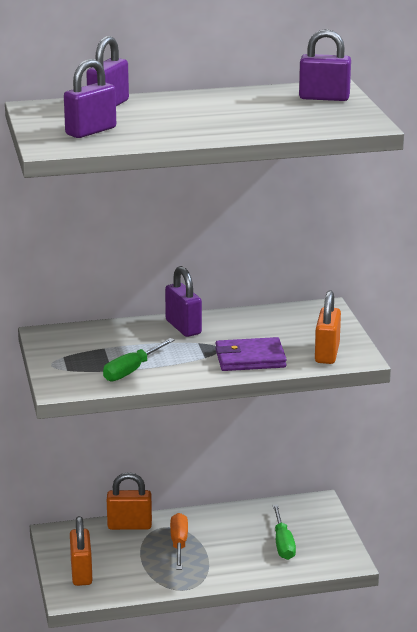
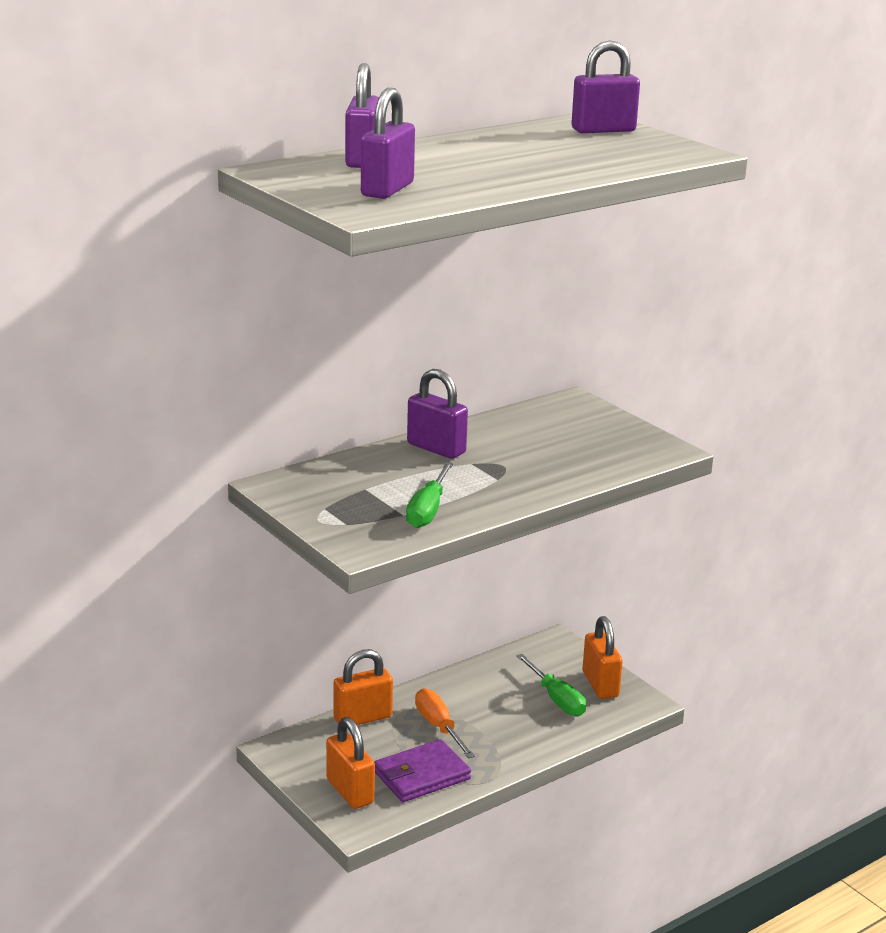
camera: 25 degrees left, 0 degrees up
(250, 358) = (552, 471): purple wallet -> purple wallet (421, 775)
(327, 353) = (630, 451): orange padlock -> orange padlock (600, 684)

